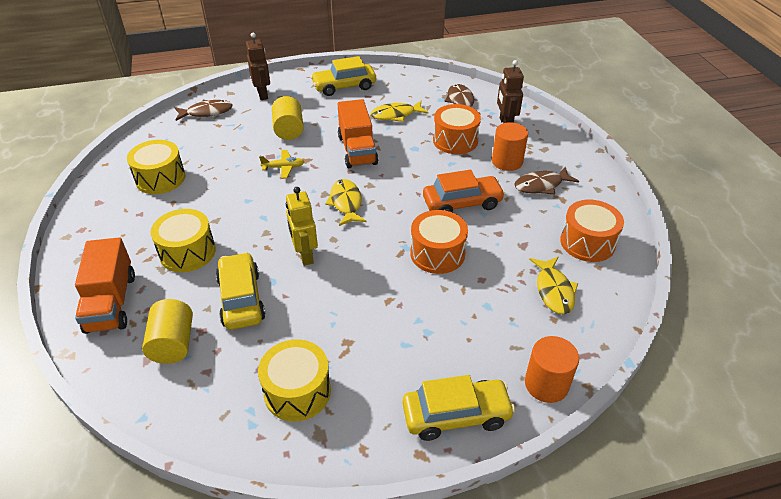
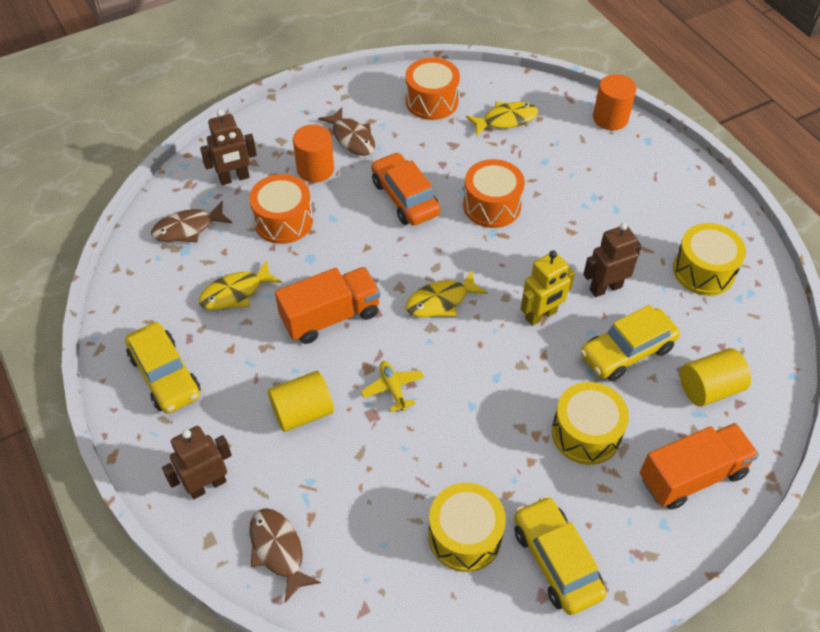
camera: 105 degrees left, 10 degrees up
(313, 305) = (605, 288): none -> brown robot
(396, 115) = (236, 293): yellow fish -> yellow fish turned 90 degrees clockwise
(456, 415) = (667, 166): yellow car -> yellow car (556, 561)

